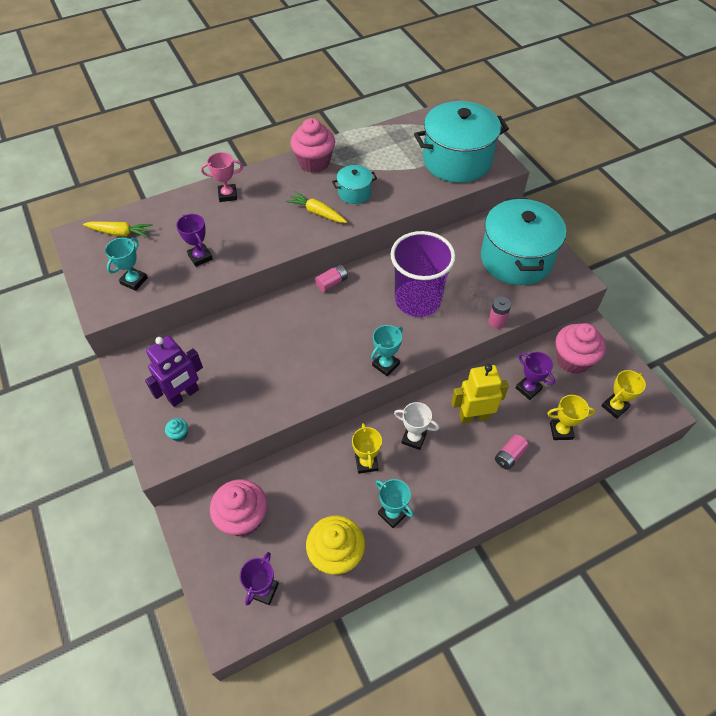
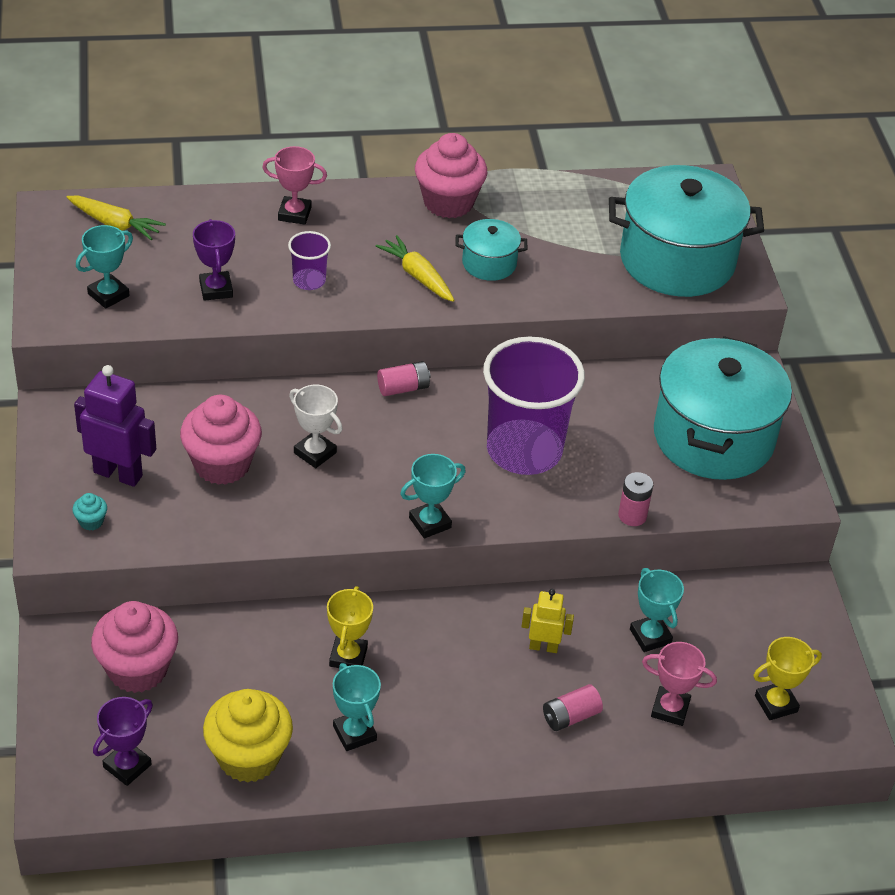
camera: 15 degrees right, 10 degrees down
(183, 395) = (118, 474): purple robot -> purple robot turned 135 degrees counterclockwise
(254, 234) = (309, 281): none -> purple cup
(414, 438) = (435, 647): white trophy -> white trophy (315, 453)
(474, 416) = (543, 647): yellow robot -> yellow robot, size x0.59
(528, 388) = (650, 636): purple trophy -> turquoise trophy
(561, 431) = (670, 709): yellow trophy -> pink trophy
(573, 360) = (745, 619): pink cupcake -> pink cupcake (222, 464)

